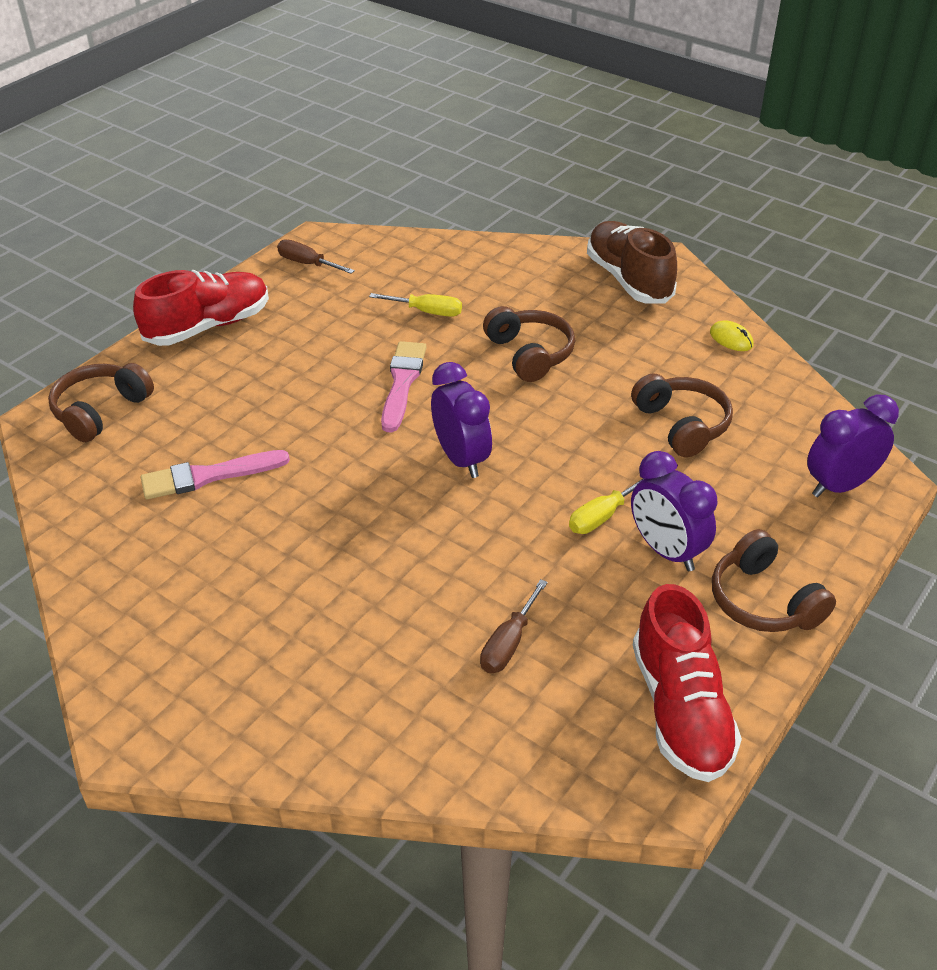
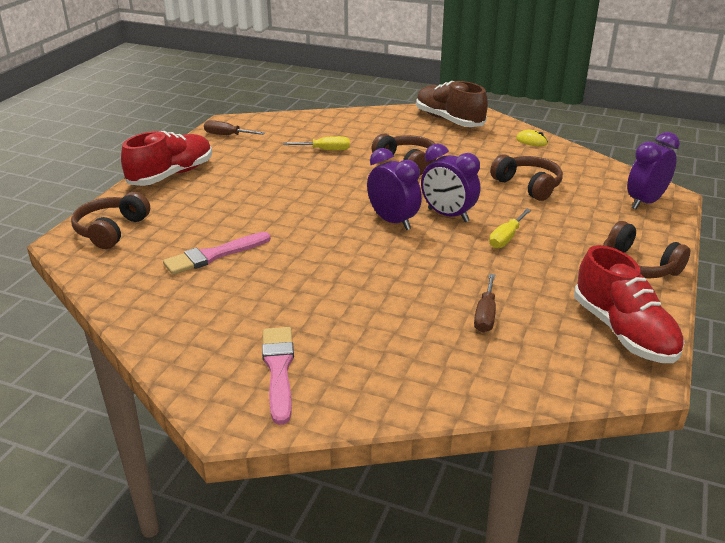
camera: 15 degrees left, 10 degrees down
(402, 383) = (329, 187): pink brush -> pink brush (278, 369)
(666, 551) = (559, 250): purple clock -> purple clock (448, 215)

